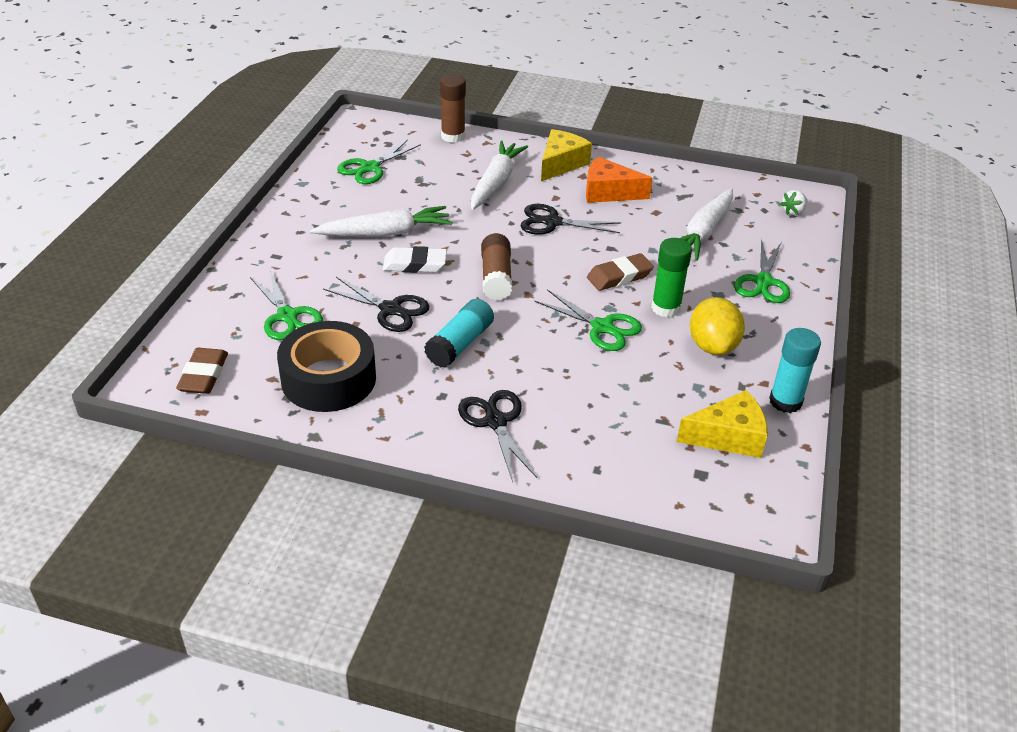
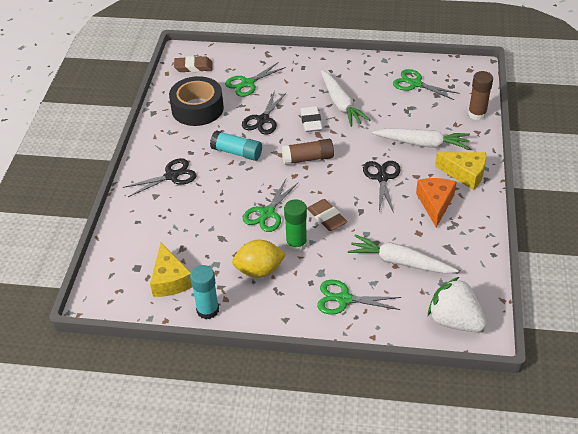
camera: 85 degrees right, 5 degrees up
(793, 211) = (454, 321): white strawberry -> white strawberry, size x2.25

